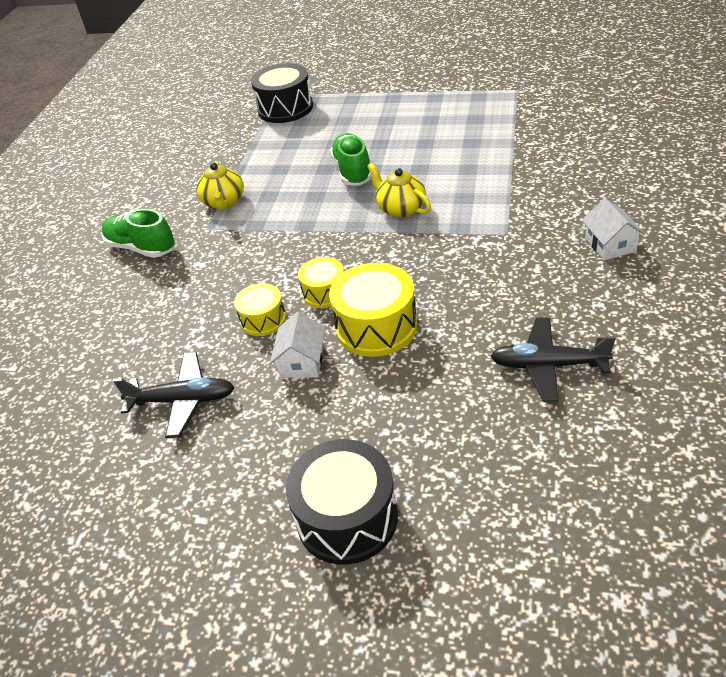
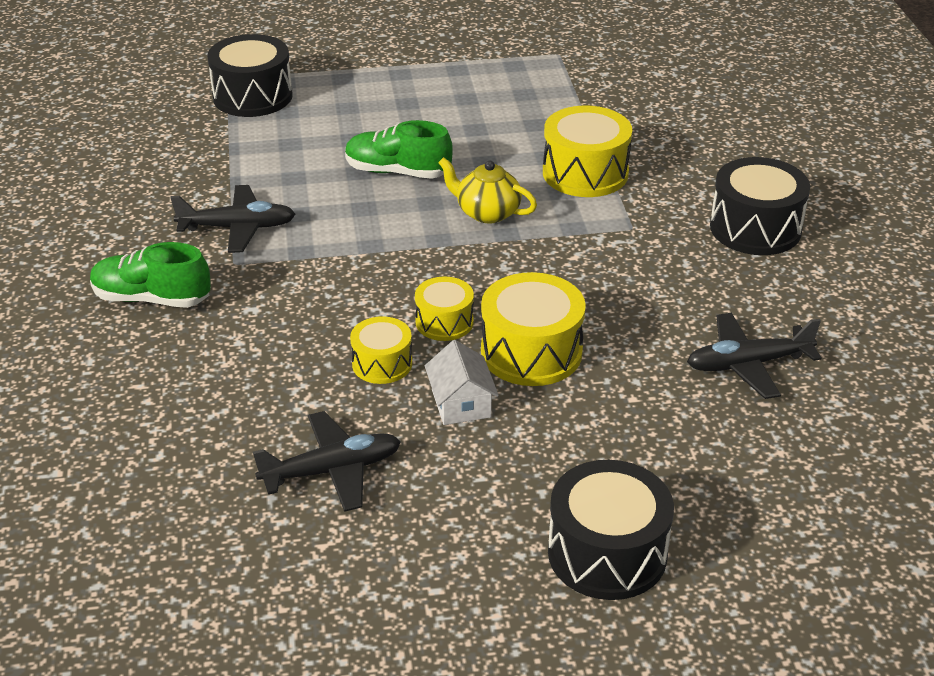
camera: 25 degrees left, 5 degrees down
(224, 202) = (238, 228): yellow teapot -> black plane
(352, 171) = (397, 172): green shoe -> green shoe turned 45 degrees counterclockwise
(491, 184) = (585, 173): none -> yellow drum
(610, 245) = (755, 228): white house -> black drum

